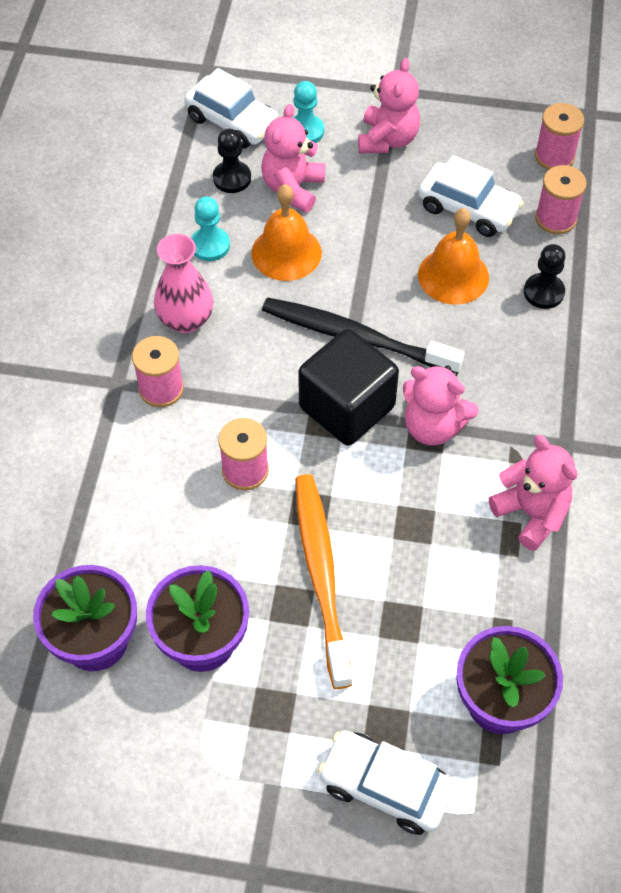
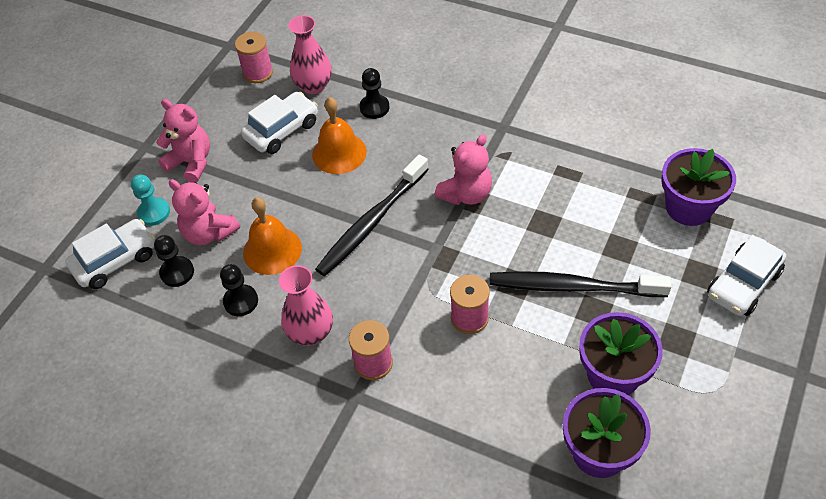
camera: 70 degrees left, 5 degrees down
(210, 245) = (241, 301): turquoise pawn -> black pawn
(321, 575) = (573, 287): orange toothbrush -> black toothbrush
(347, 407) = (433, 241): black cube -> none
(531, 513) = (551, 157): pink teddy bear -> none
(555, 218) = (313, 86): pink spool -> pink vase

